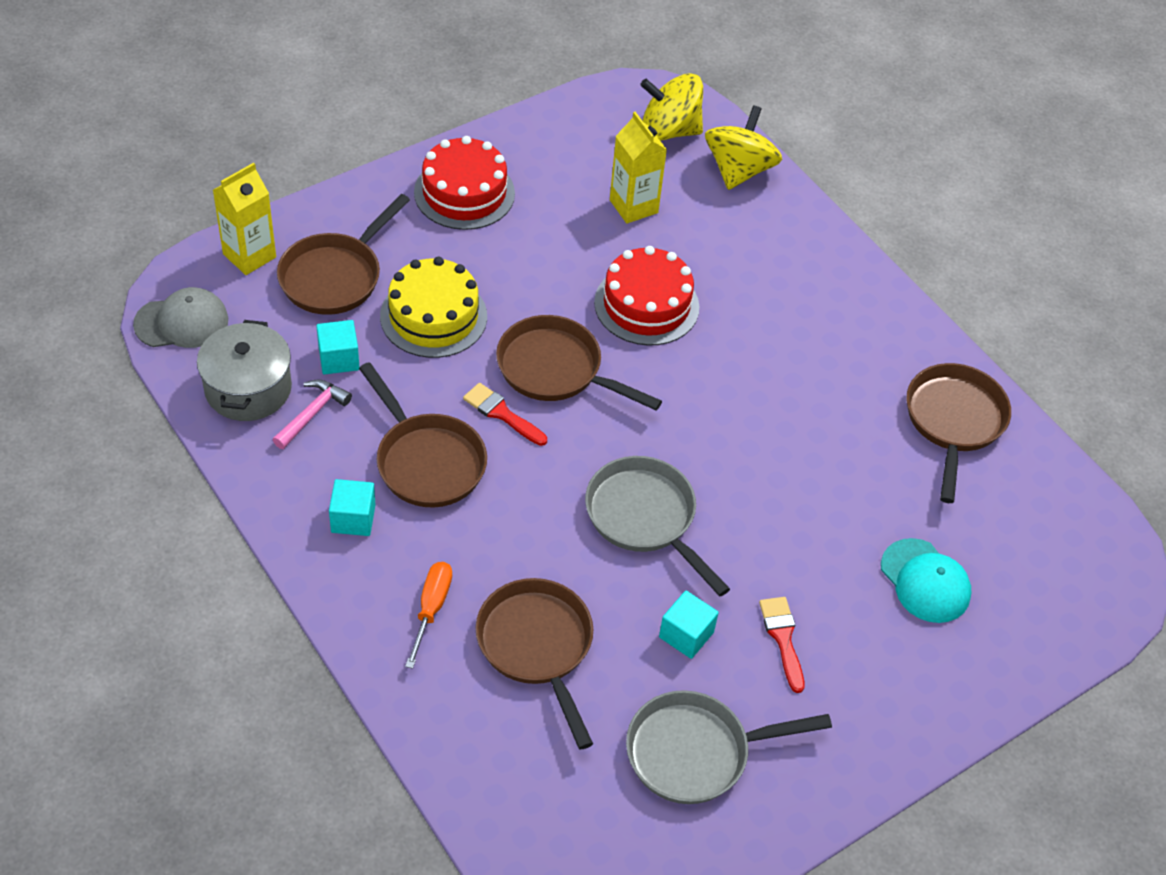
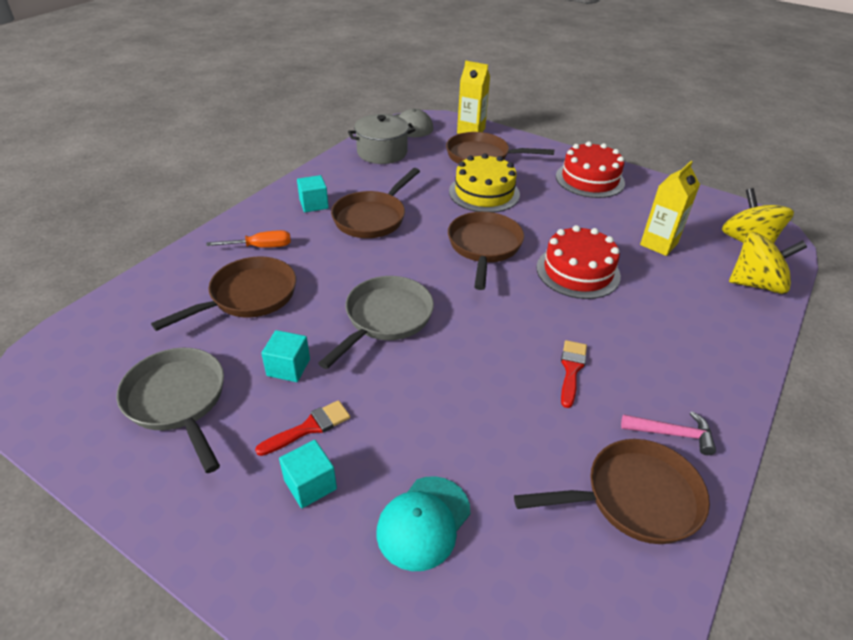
camera: 70 degrees right, 10 degrees down
(312, 414) = (379, 174): pink hammer -> pink hammer (672, 434)
(339, 359) = (425, 172): turquoise cube -> turquoise cube (310, 484)
(501, 413) = (430, 235): red brush -> red brush (571, 369)

